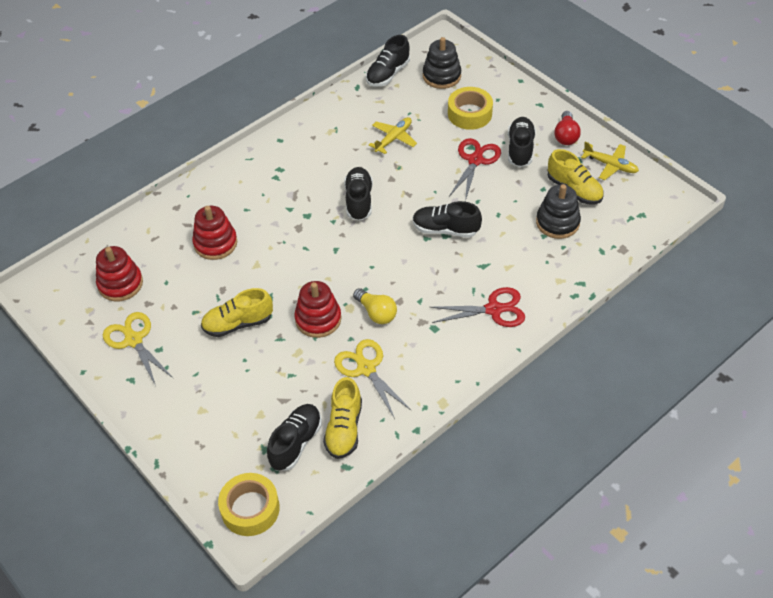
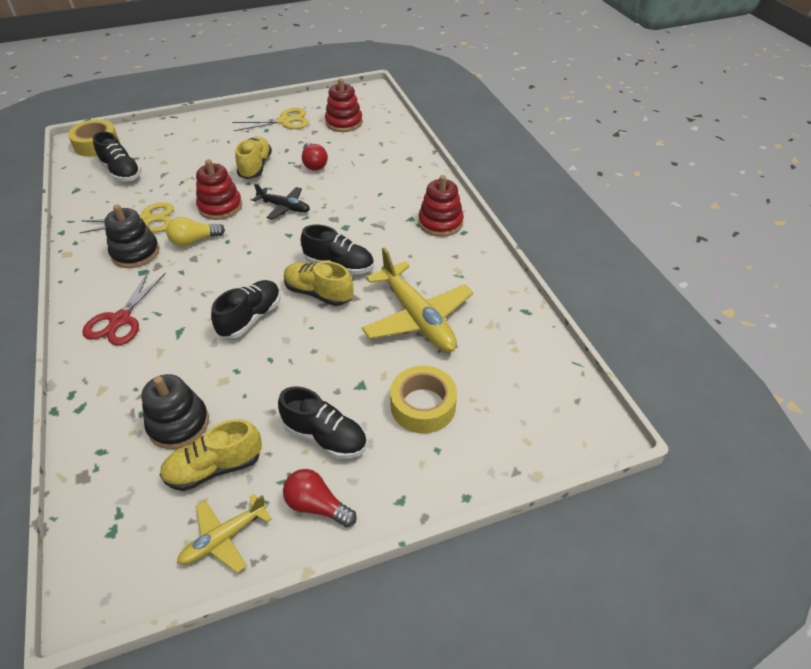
camera: 110 degrees right, 5 degrees down
(214, 277) = (314, 164): none -> red light bulb
(215, 243) = (351, 170): red stacking toy -> red stacking toy (440, 223)
(297, 270) = (284, 207): none -> black plane
(344, 428) = (106, 196): yellow shoe -> yellow shoe (318, 293)
(388, 74) = (540, 346): black shoe -> none
(393, 139) = (417, 317): yellow plane -> yellow plane, size x1.81
(441, 76) = (515, 401): black stacking toy -> black stacking toy (135, 253)
(475, 160) = (335, 380): red scissors -> none

